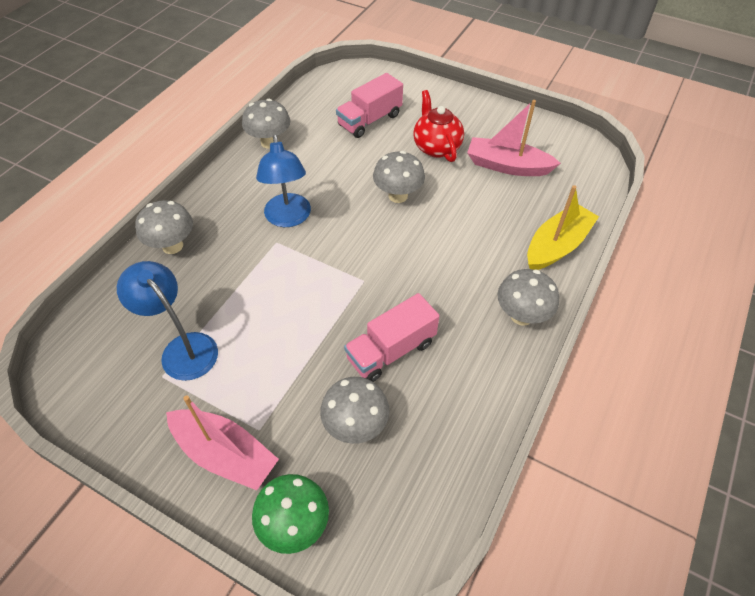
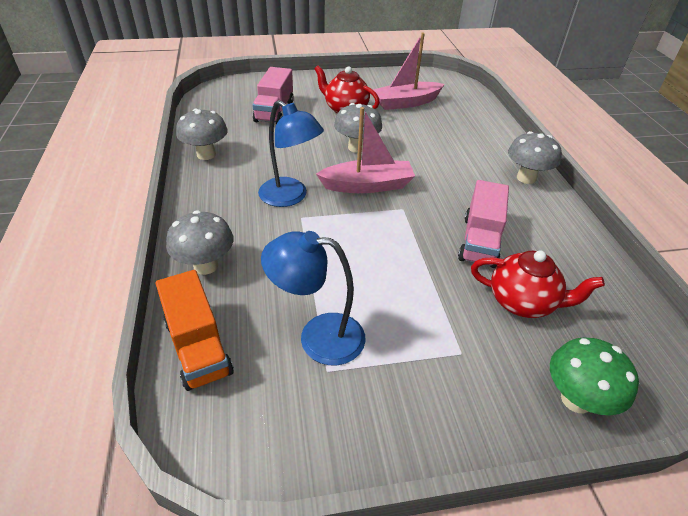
camera: 40 degrees left, 10 degrees down
(110, 306) = (198, 347): none -> orange truck
(225, 454) = (460, 391): pink boat -> pink boat (367, 185)
(355, 425) = (522, 302): grey mushroom -> red teapot
(557, 246) = (492, 132): yellow boat -> none

